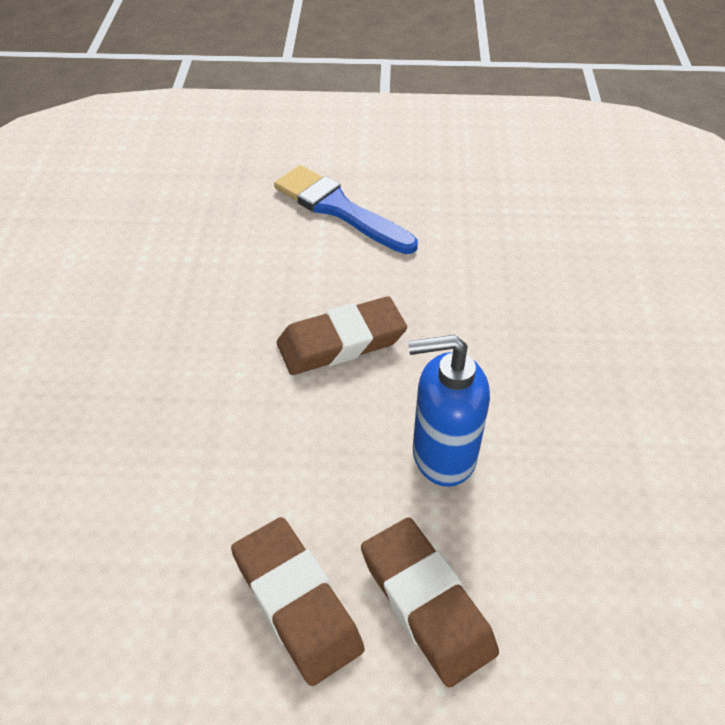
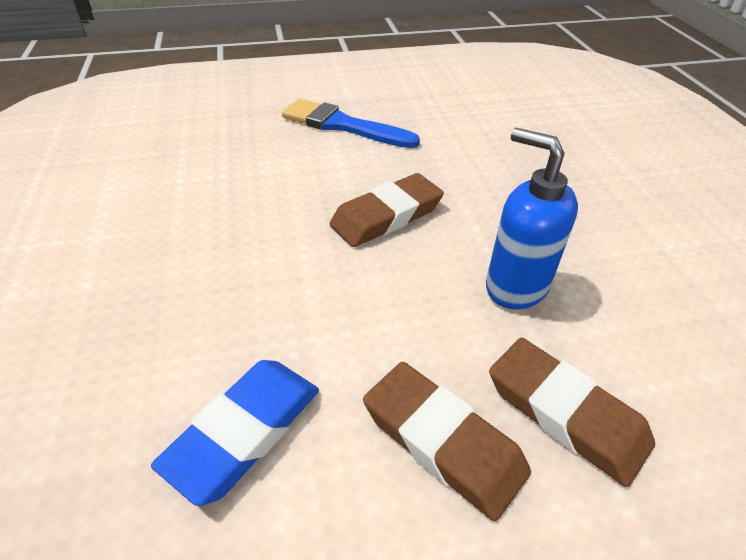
camera: 15 degrees left, 5 degrees down
(124, 551) = (244, 431): none -> blue eraser
(443, 455) = (515, 286): blue soap dispenser -> blue soap dispenser turned 60 degrees clockwise

